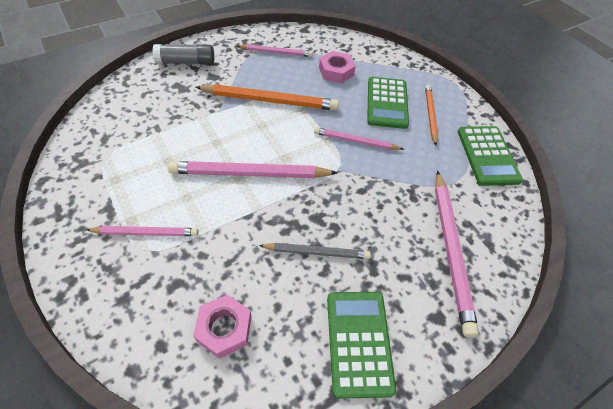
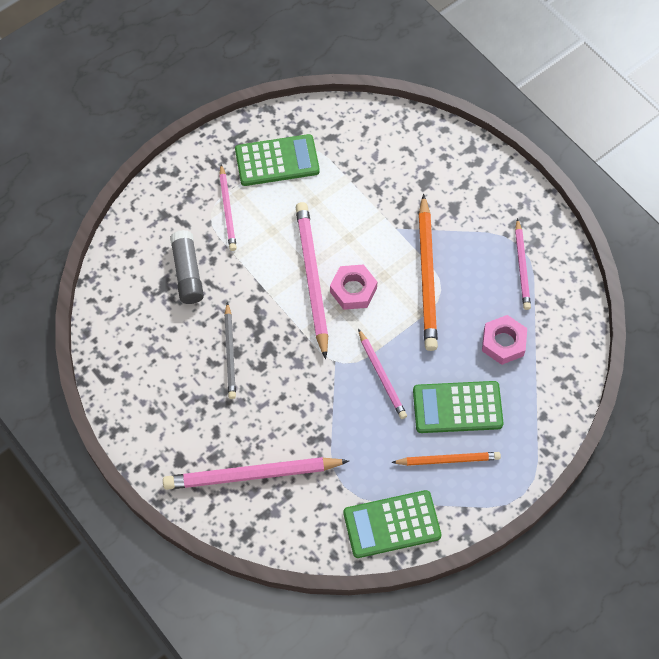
camera: 85 degrees right, 10 degrees up
(186, 62) = (472, 173): grey glue stick -> grey glue stick (187, 273)
(224, 328) = (149, 293): pink nut -> pink nut (353, 290)
(356, 141) = (382, 376): pink pencil -> pink pencil turned 150 degrees clockwise
(359, 342) = (150, 396): green calculator -> green calculator (277, 161)

